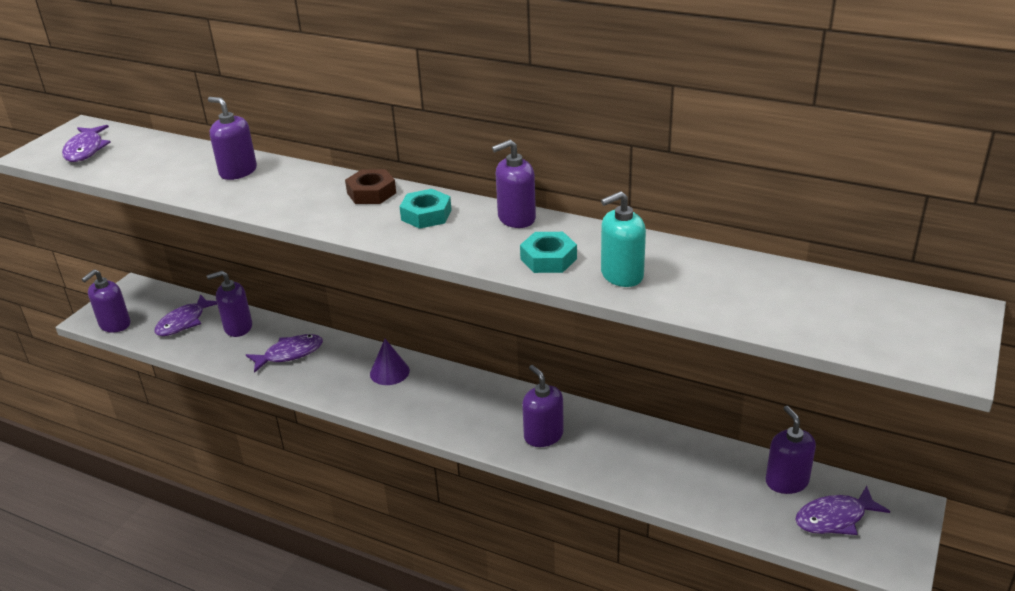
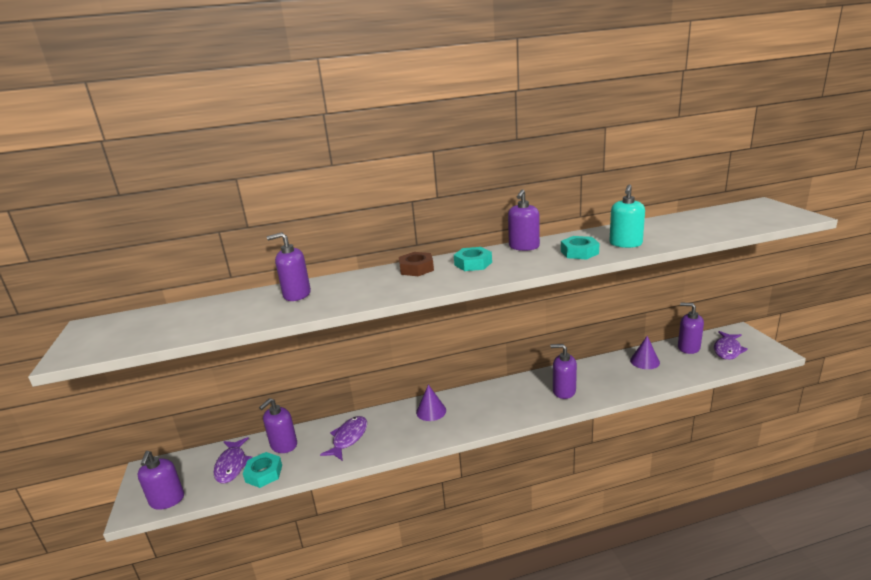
camera: 40 degrees left, 10 degrees down
(86, 150) = (125, 333): purple fish -> none
(194, 345) = (264, 473): none -> turquoise nut
(696, 461) = (644, 361): none -> purple cone

